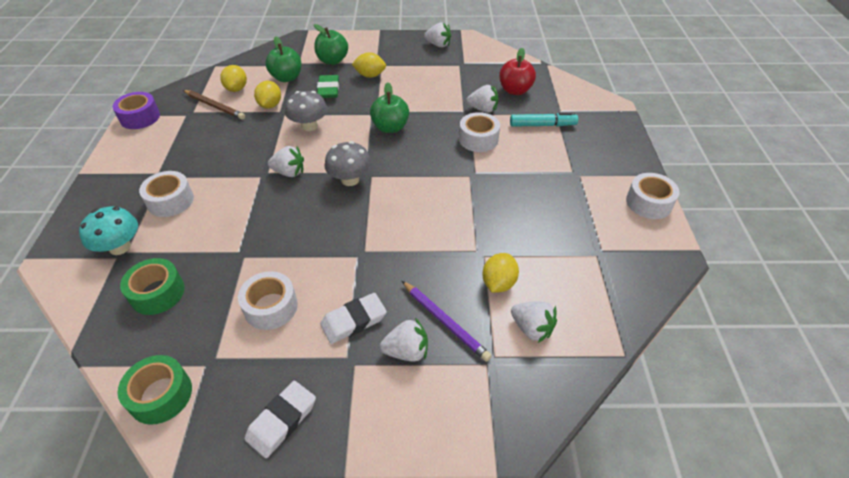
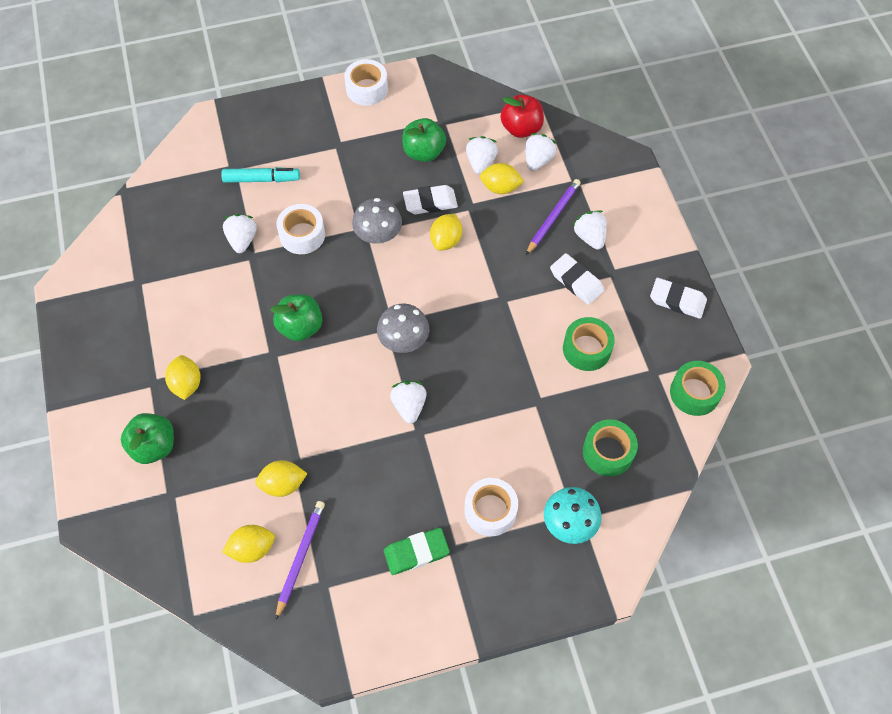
camera: 105 degrees left, 15 degrees up
(140, 117) = (348, 648): purple tape -> none
(214, 106) = (300, 558): brown pencil -> purple pencil
(271, 307) = (586, 349): white tape -> green tape
(287, 78) = (211, 491): green apple -> green apple (424, 152)
(309, 126) = (317, 418): grey mushroom -> grey mushroom (378, 235)
(328, 90) = (231, 424): green eraser -> green eraser (416, 552)
(438, 45) = (89, 320): white strawberry -> white strawberry (480, 163)
(443, 226) = (446, 240): none -> yellow lemon
(492, 223) = (430, 202): none -> white eraser
(515, 90) = (194, 213): red apple -> red apple (521, 128)
(542, 125) = (261, 179): turquoise marker -> turquoise marker turned 105 degrees clockwise

